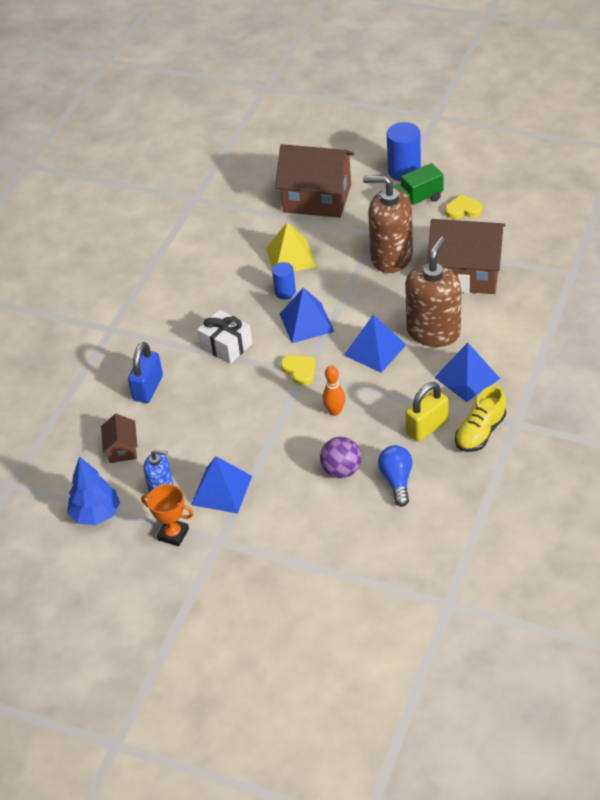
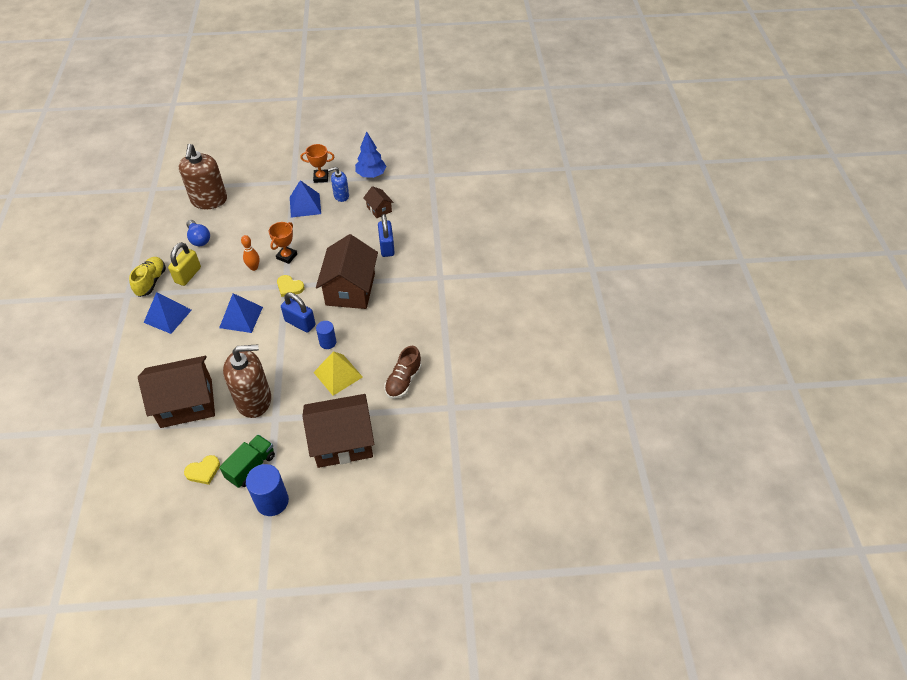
camera: 150 degrees right, 5 degrees up
(226, 233) = (403, 381): none -> brown shoe
(226, 346) = (350, 289): white gift -> brown house
(284, 414) = (287, 256): none -> orange trophy
(306, 322) = (300, 323): blue pyramid -> blue padlock
(341, 470) = (236, 235): purple ball -> none
(433, 332) = (201, 343): brown soap dispenser -> brown soap dispenser (209, 200)

